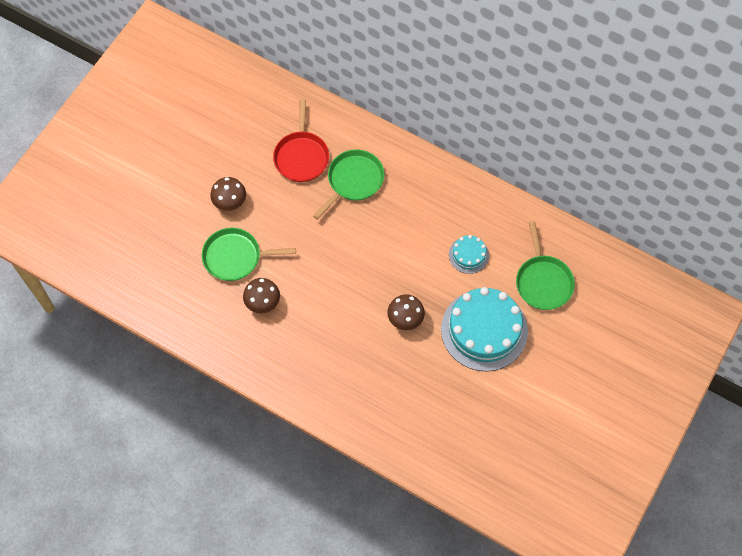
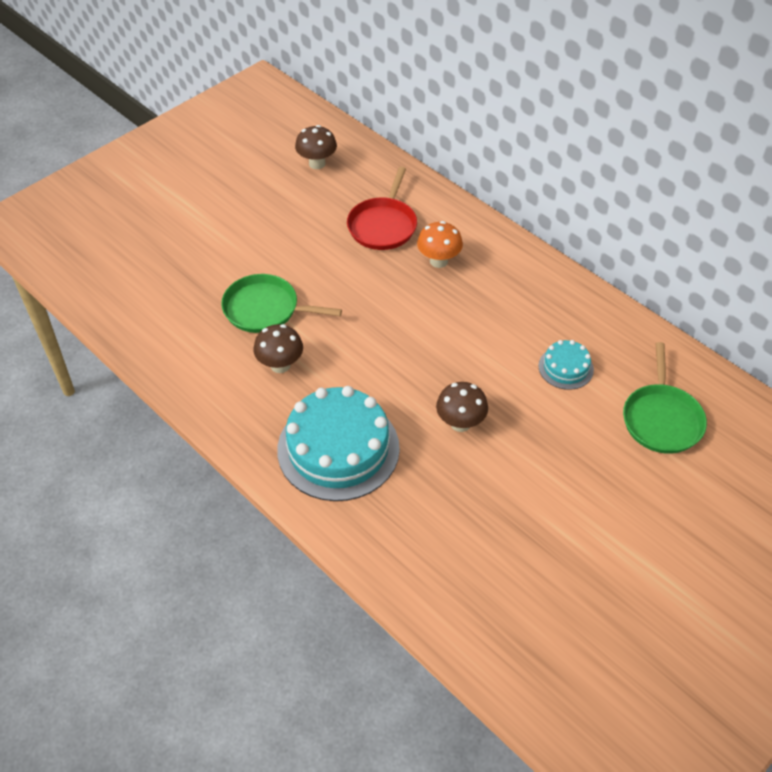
camera: 15 degrees right, 15 degrees down
(230, 203) = (280, 254): brown mushroom -> brown mushroom (317, 163)
(353, 181) = (438, 261): green pan -> orange mushroom
(484, 330) = (566, 458): turquoise cake -> turquoise cake (338, 449)

